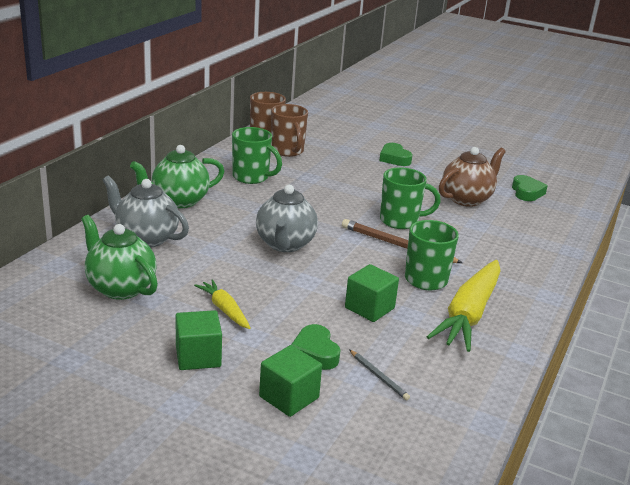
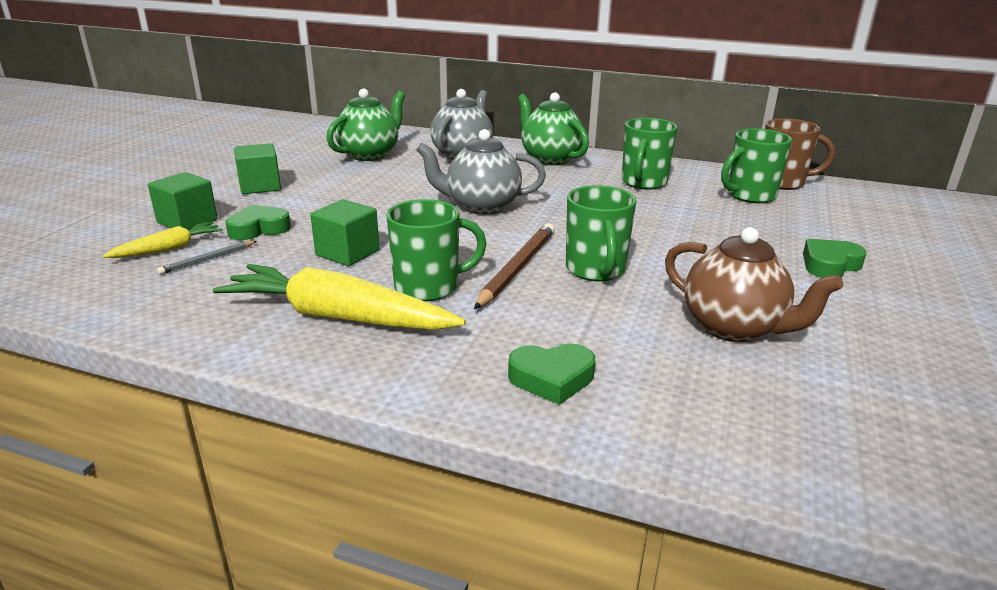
camera: 85 degrees right, 0 degrees up
(224, 310) = (338, 190): yellow carrot -> yellow carrot (169, 249)
(287, 151) = (750, 195): brown mug -> green mug
(526, 192) = (849, 403): green heart -> green heart (552, 378)

